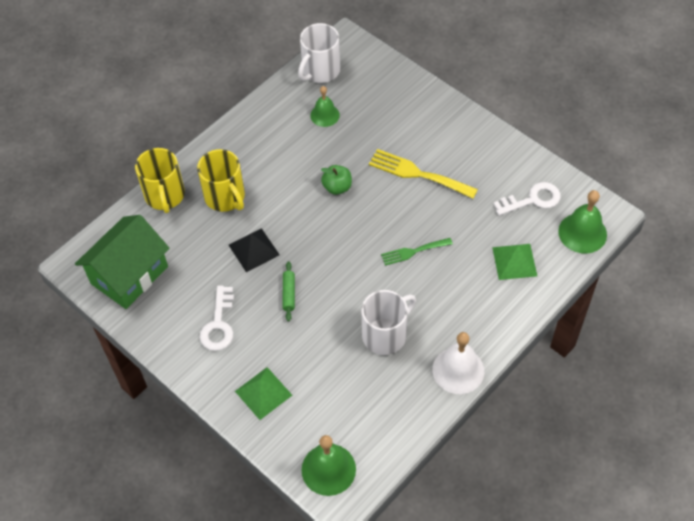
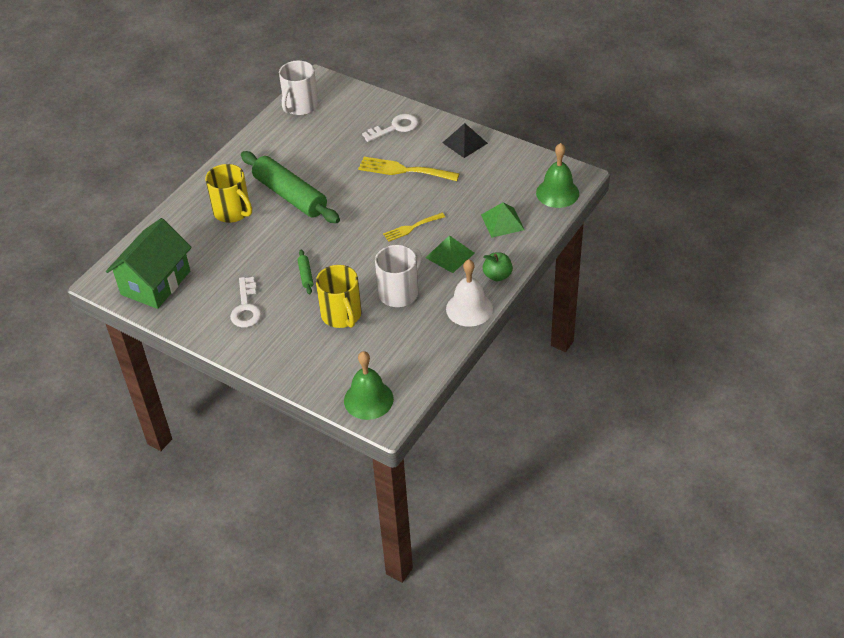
camera: 10 degrees left, 10 degrees down
(165, 196) = (176, 218): yellow mug -> yellow mug (342, 315)
(254, 249) = (267, 247): black pyramid -> black pyramid (465, 143)
(263, 393) = (297, 352): green pyramid -> green pyramid (450, 255)
(290, 186) = (290, 195): none -> green rolling pin
(325, 115) = (311, 138): green bell -> none
(337, 187) = (333, 190): green apple -> green apple (497, 275)
(413, 252) = (411, 228): green fork -> yellow fork
(532, 200) = (509, 175): white key -> white key (395, 128)

